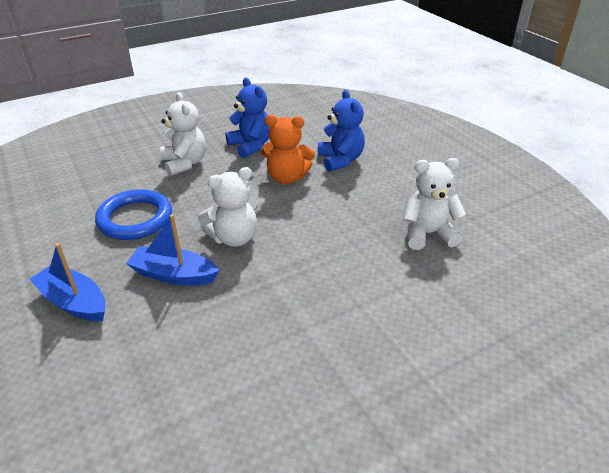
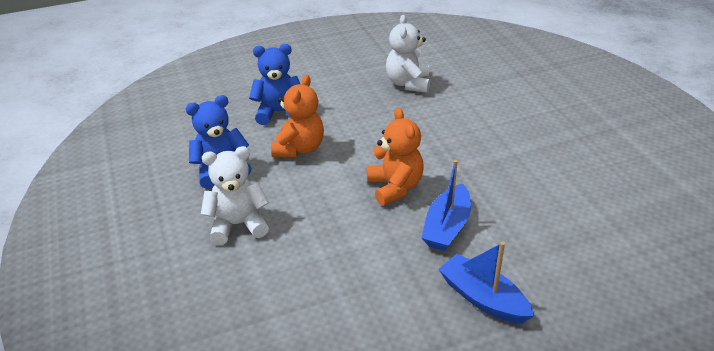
camera: 80 degrees left, 0 degrees up
(74, 302) = (483, 298): blue boat -> blue boat turned 90 degrees clockwise
(135, 219) = (346, 262): blue ring -> none
(234, 238) = (395, 187): white teddy bear -> orange teddy bear

